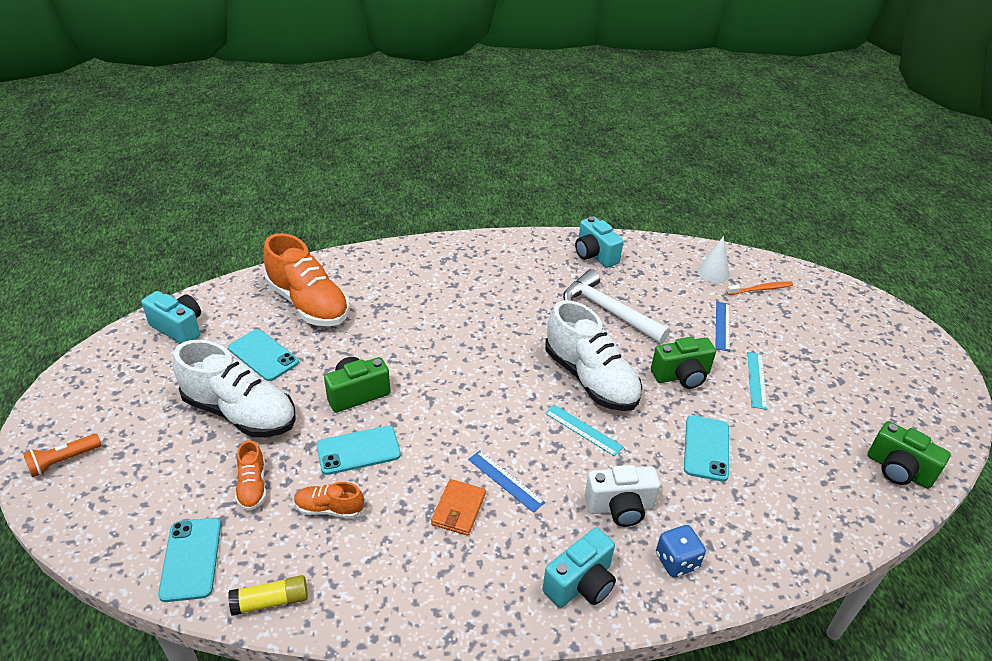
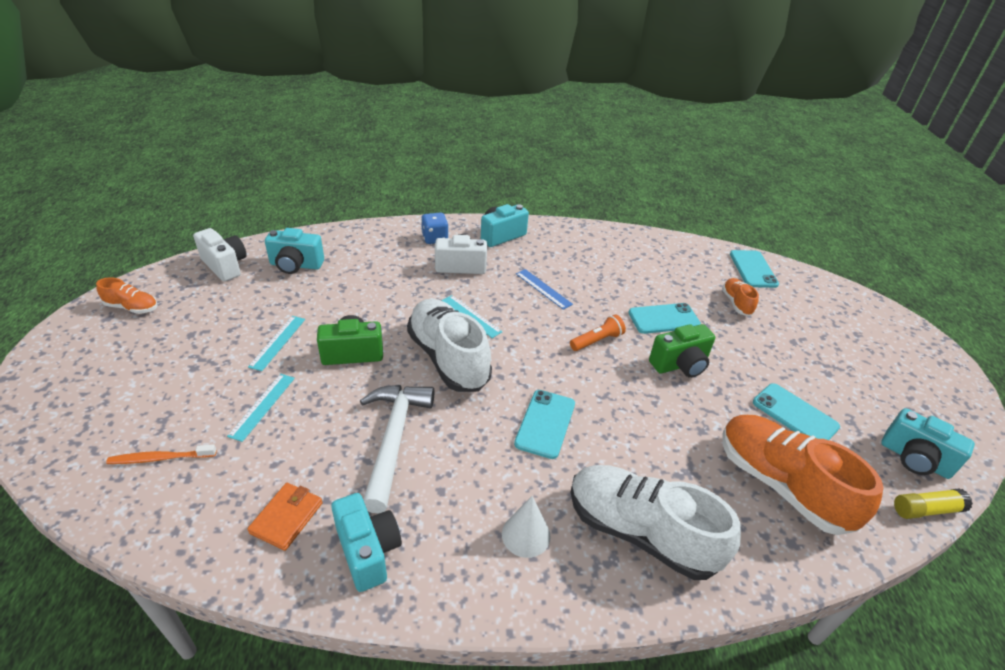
camera: 175 degrees left, 0 degrees up
(63, 461) = (897, 333): orange flashlight -> orange flashlight (597, 341)
(240, 412) = (780, 357): white shoe -> white shoe (640, 532)
(270, 601) = (691, 247): yellow glue stick -> yellow glue stick (926, 509)
(329, 509) = (673, 285): orange shoe -> orange shoe (132, 307)
(458, 509) = (579, 276): orange wallet -> orange wallet (287, 517)
(608, 311) = (393, 439): white hammer -> white hammer turned 135 degrees counterclockwise
(706, 448) = (371, 294): turquoise phone -> turquoise phone (545, 424)
(713, 272) = (203, 496): white cone -> white cone (526, 535)
(722, 326) = (262, 406): blue ruler -> turquoise ruler
(821, 481) = (296, 265): none -> turquoise camera
(898, 470) = (225, 266): green camera -> white camera

